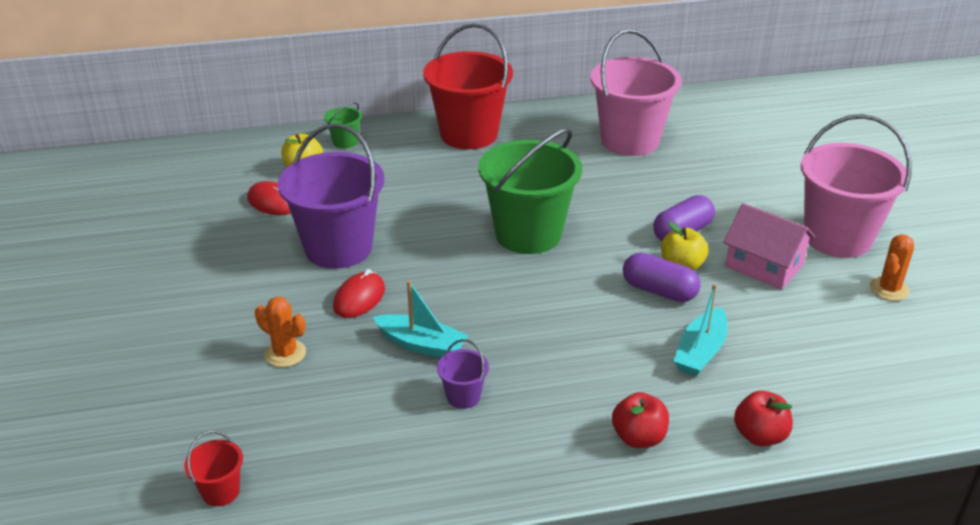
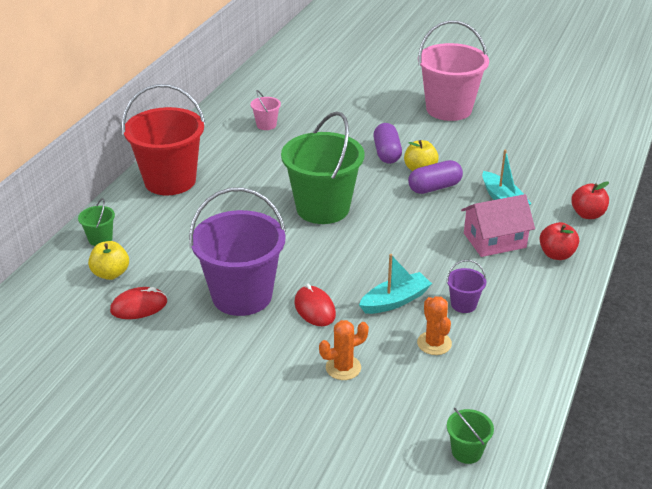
camera: 55 degrees left, 0 degrees up
(220, 491) = (466, 451): red bucket -> green bucket
(630, 140) = (266, 125): pink bucket -> pink bucket, size x0.42
(764, 266) = (448, 143): pink house -> pink house (494, 240)
(889, 289) = (508, 118): orange cactus -> orange cactus (434, 343)

